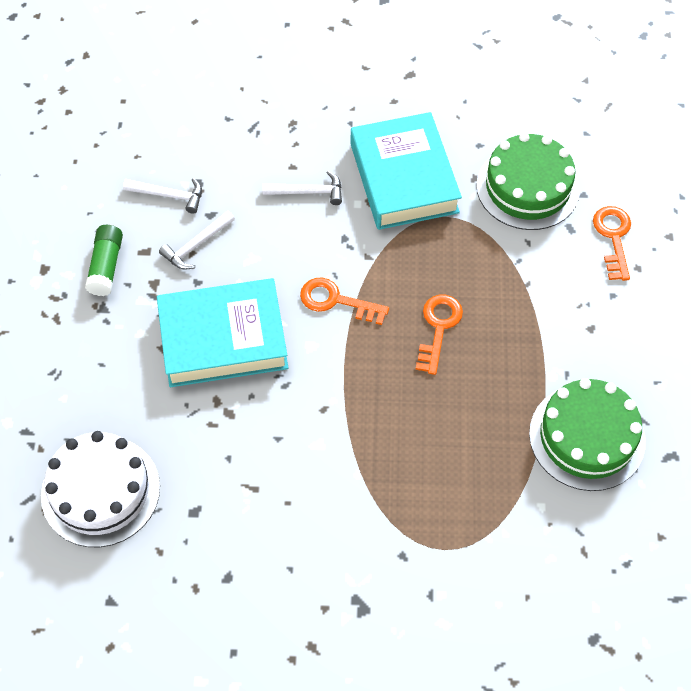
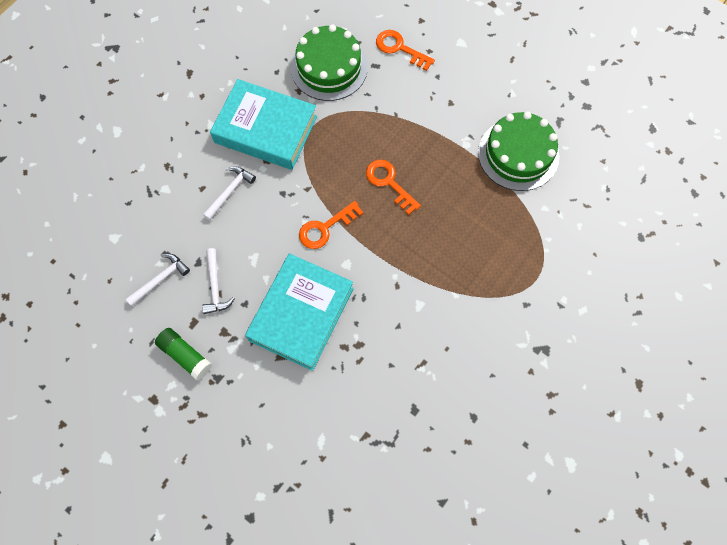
camera: 55 degrees left, 10 degrees up
(100, 491) = (358, 462): white cake -> none

